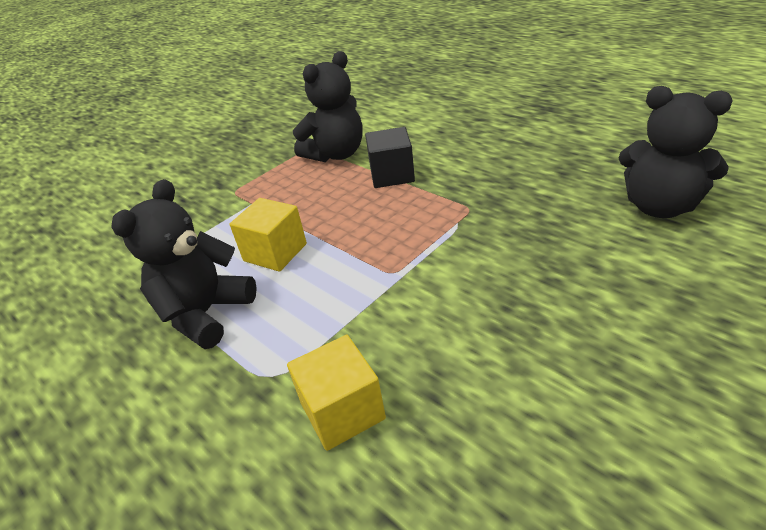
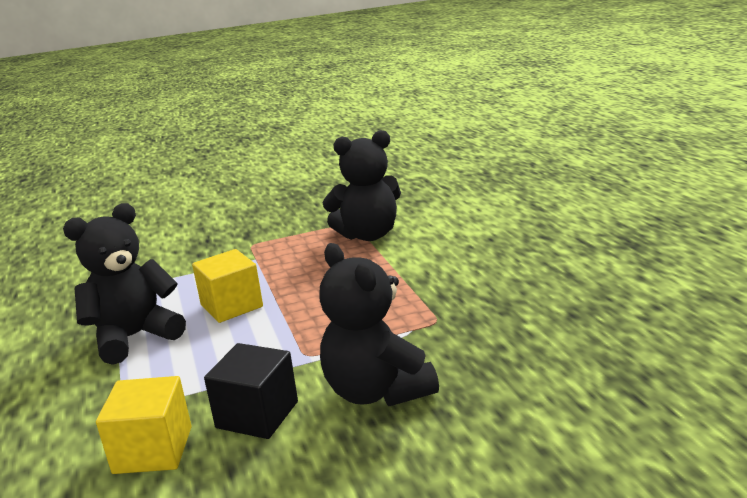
camera: 25 degrees right, 15 degrees down
(392, 175) = (398, 268): black cube -> black cube (257, 415)
(659, 206) = (640, 381): black teddy bear -> black teddy bear (377, 391)

